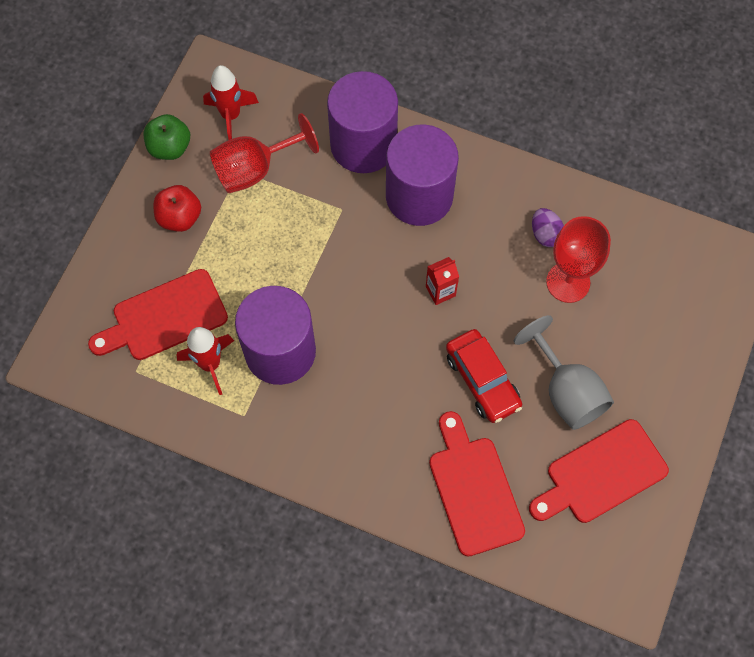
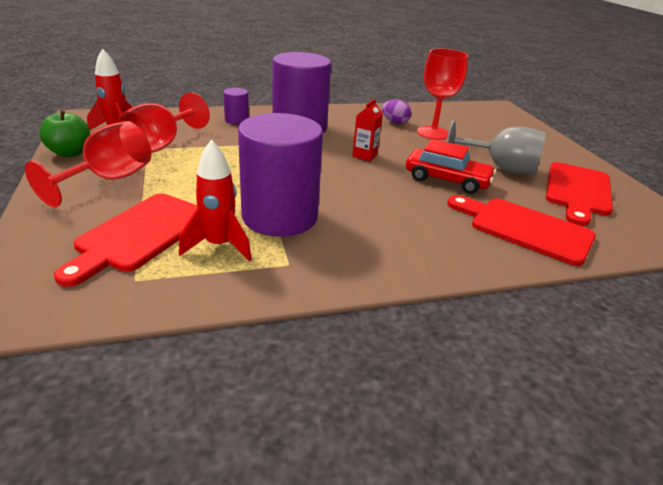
camera: 40 degrees left, 35 degrees down
(180, 217) = (109, 180): red apple -> red goblet
(363, 145) = (237, 120): purple cylinder -> purple cylinder, size x0.44

